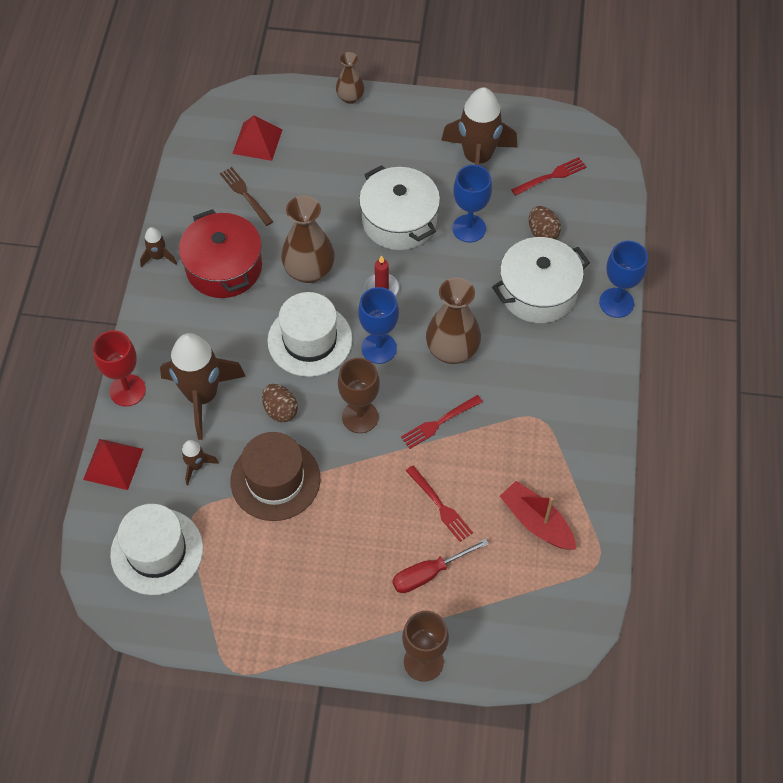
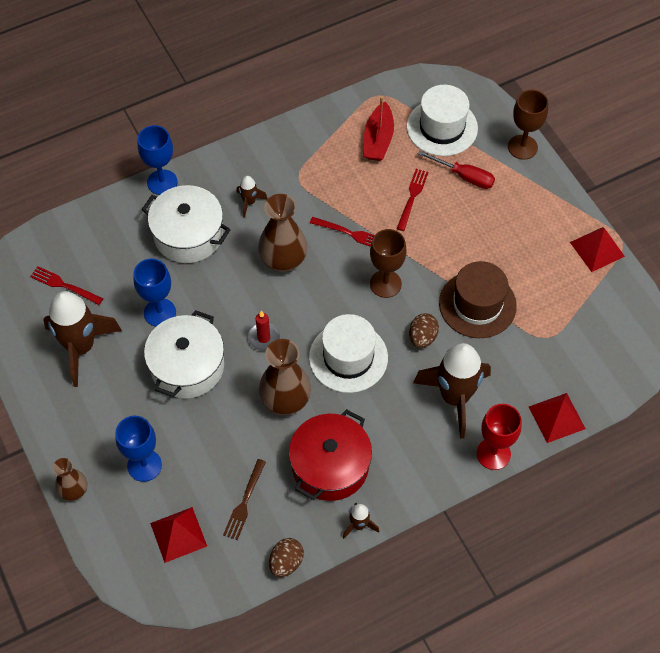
camera: 125 degrees left, 0 degrees up
(157, 551) = (591, 340): white hat -> white hat (442, 127)
(196, 466) = (510, 361): brown rocket -> brown rocket (249, 202)
(244, 638) = (597, 249): none -> red pyramid
(379, 348) = (319, 307): blue goblet -> blue goblet (144, 465)
(542, 233) = (128, 261): brown egg -> brown egg (286, 562)

